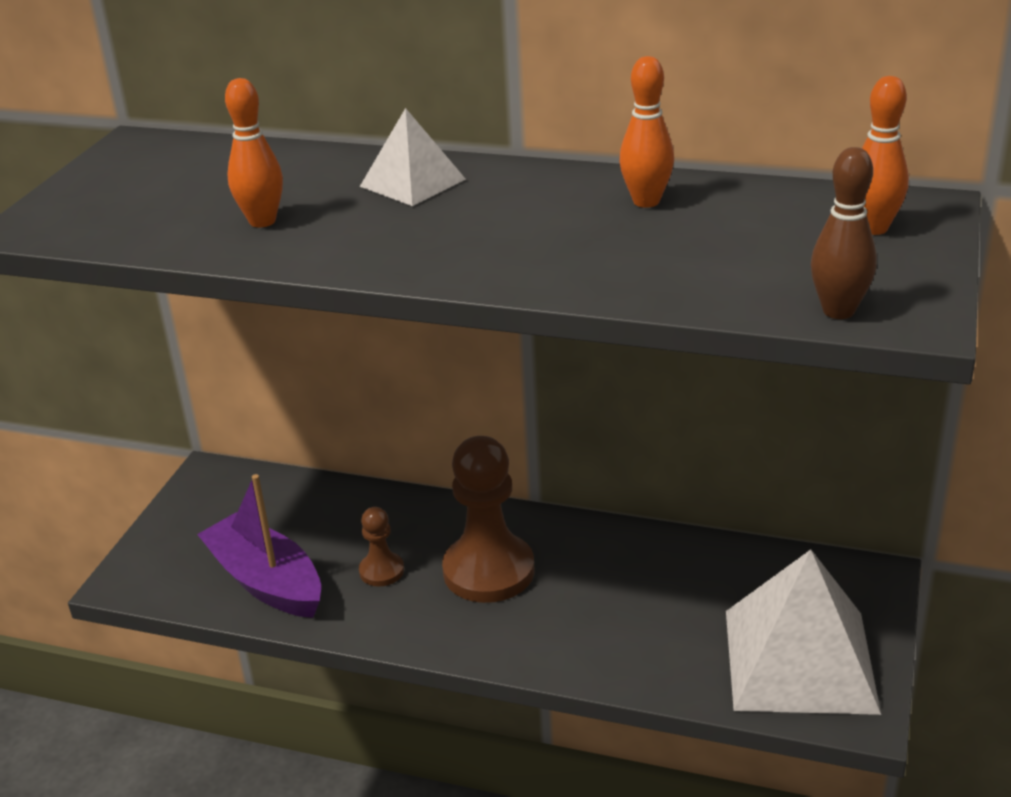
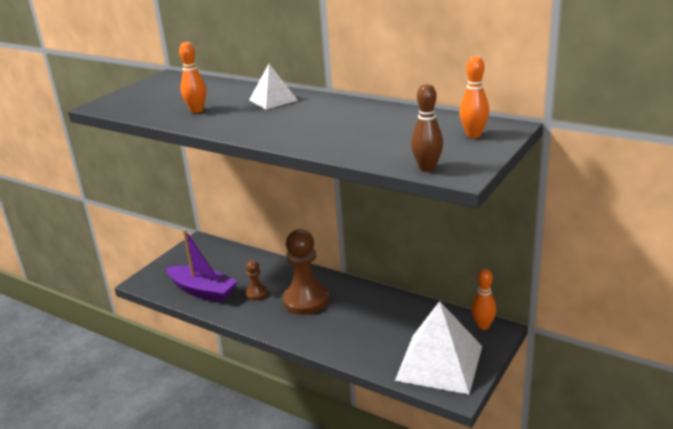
camera: 15 degrees right, 5 degrees down
(266, 581) = (202, 291): purple boat -> purple boat turned 150 degrees clockwise
(646, 201) = (373, 115): orange bowling pin -> orange bowling pin (483, 326)

